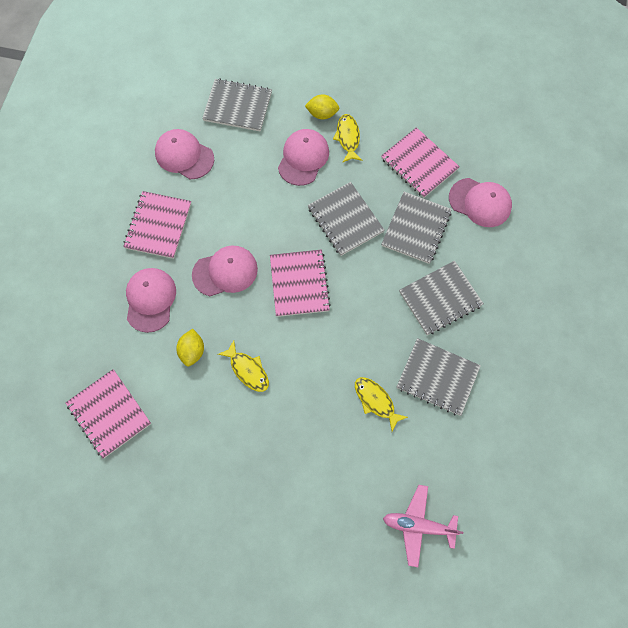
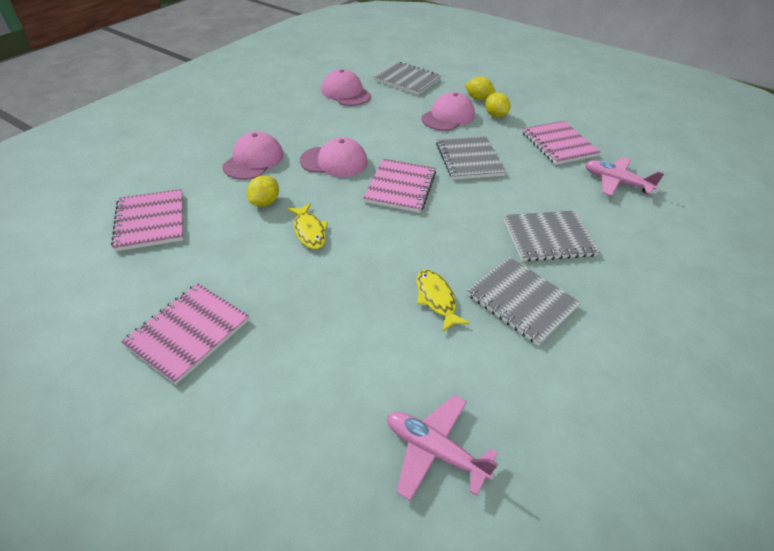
camera: 20 degrees right, 25 degrees down
(158, 226) = (295, 122): pink notebook -> pink notebook (188, 333)
(348, 138) = (495, 115): yellow fish -> yellow lemon
(416, 228) = (539, 182): grey notebook -> none
(480, 202) = (616, 182): pink cap -> pink plane

